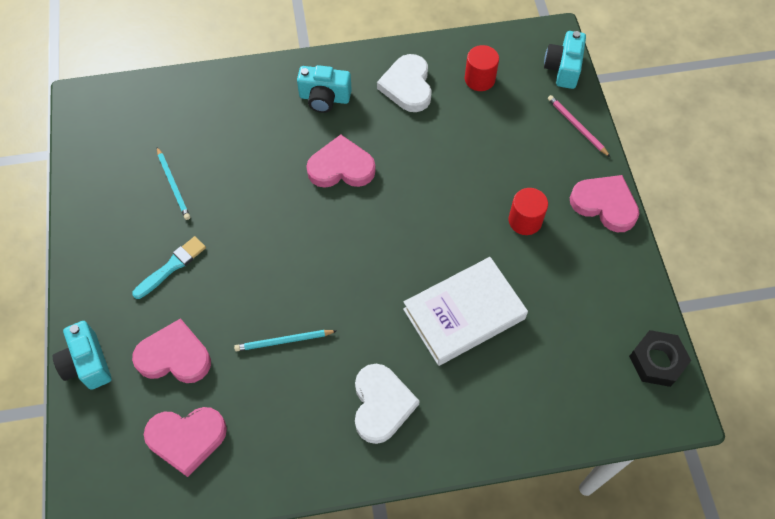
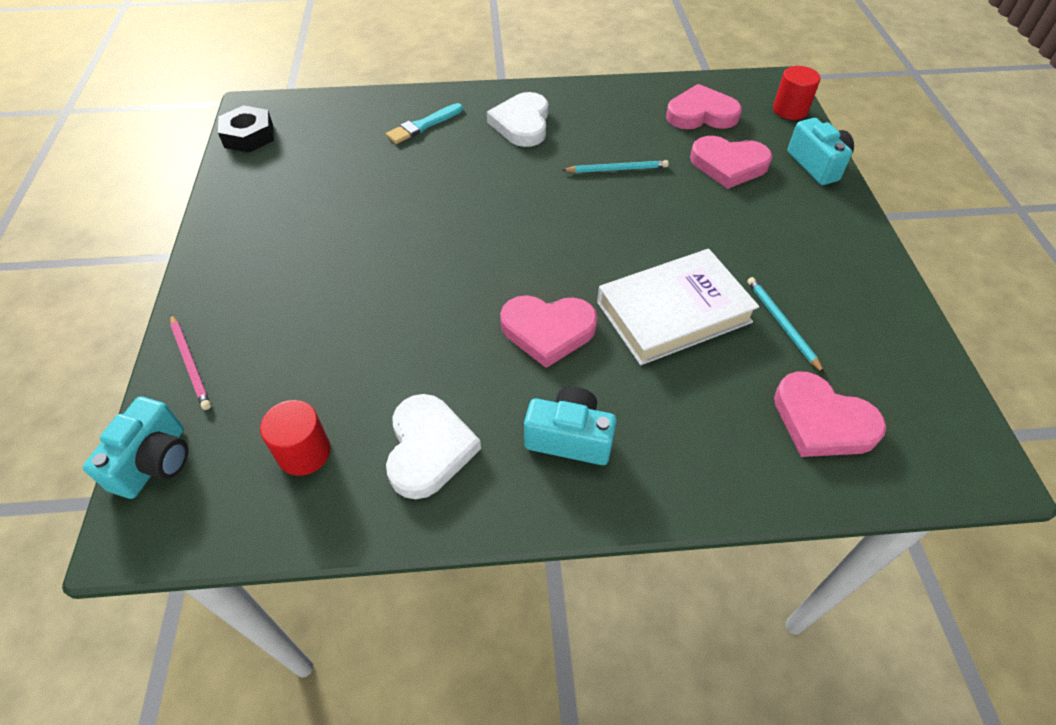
camera: 175 degrees left, 10 degrees down
(171, 267) = (755, 236): turquoise brush -> turquoise brush (423, 125)
(464, 314) = (425, 178): white book -> white book (673, 312)
(525, 220) = (322, 254): red cylinder -> red cylinder (790, 110)
(605, 204) = (214, 264): pink heart -> pink heart (822, 421)

